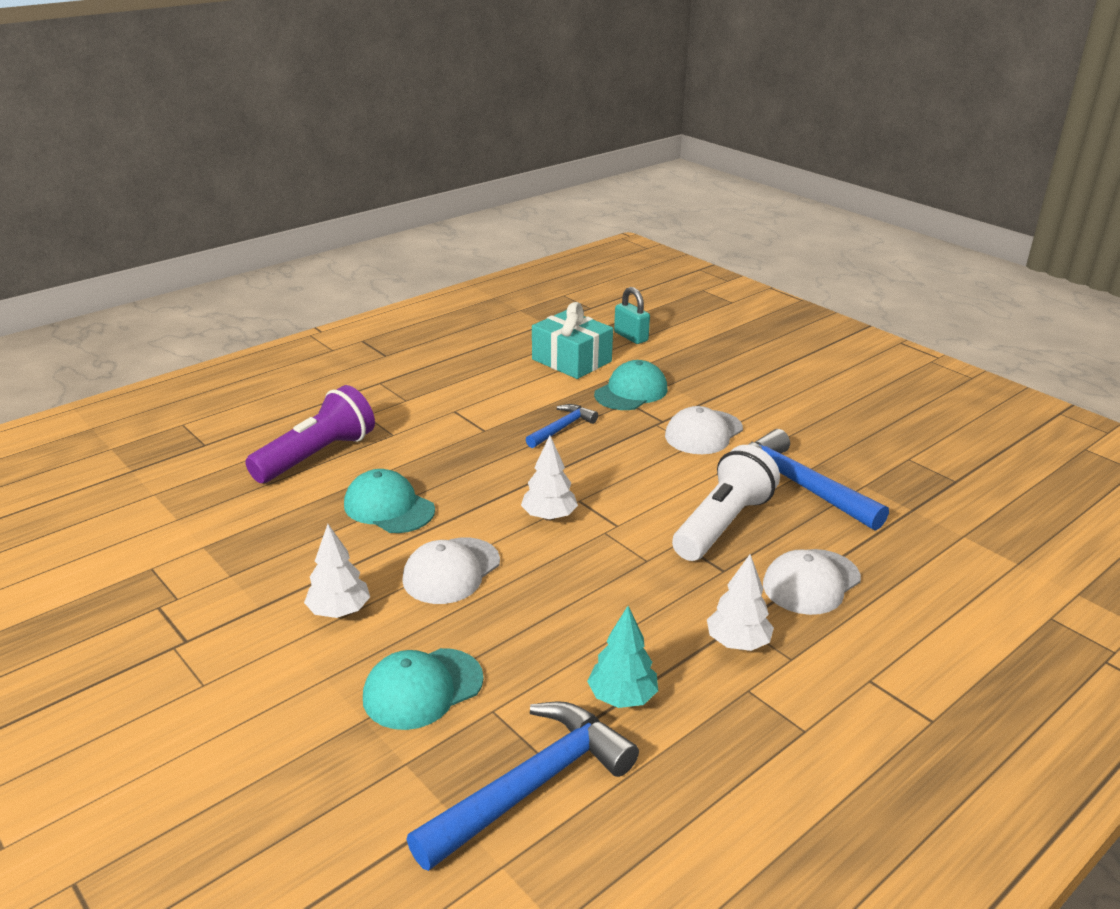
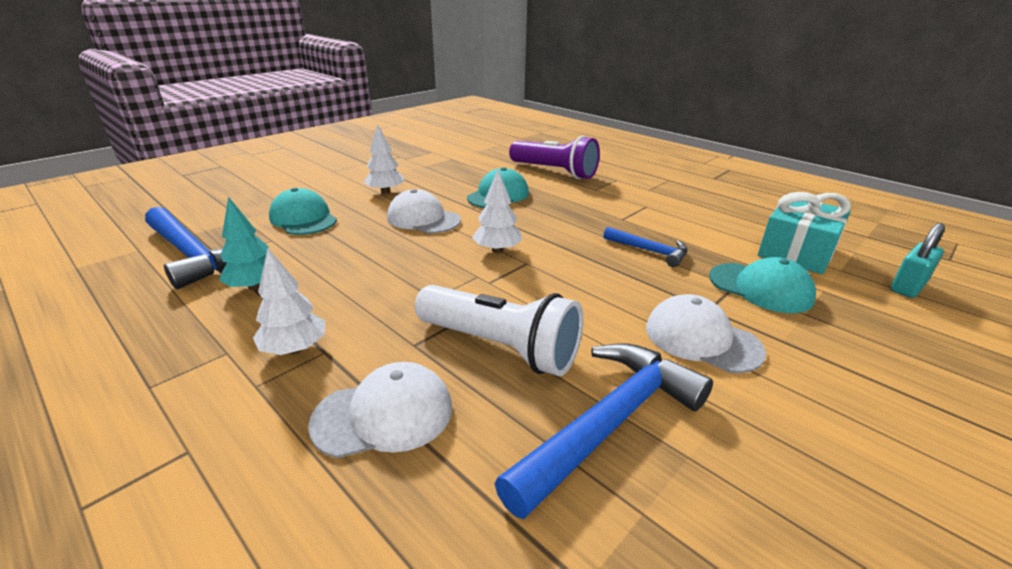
camera: 85 degrees right, 0 degrees up
(811, 582) = (383, 415): white cap -> white cap turned 120 degrees clockwise

